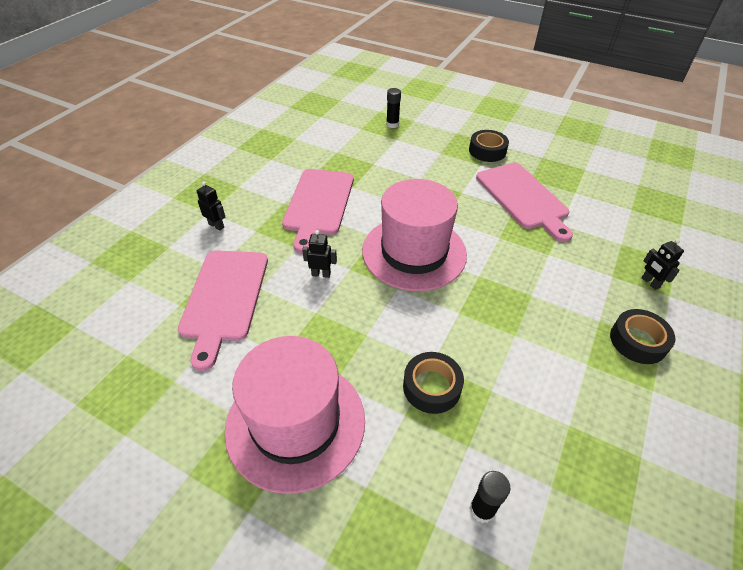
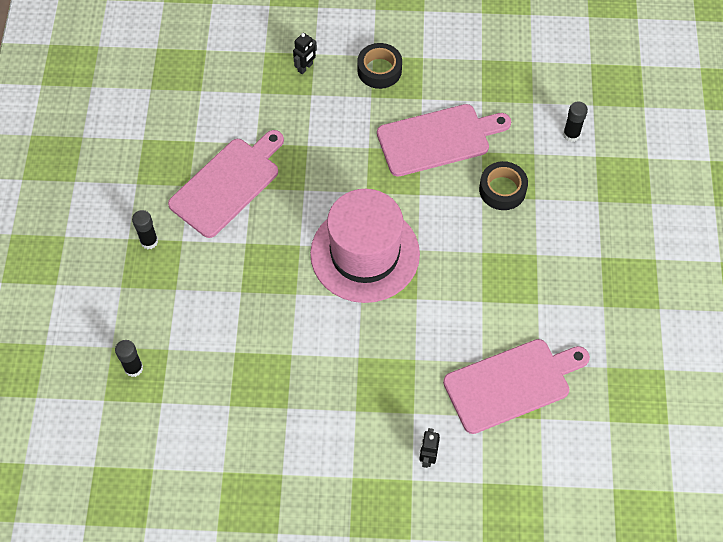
camera: 115 degrees left, 15 degrees up
(295, 423) = (584, 263): pink hat -> none
(318, 204) = (339, 373): pink cutting board -> pink cutting board (438, 139)
(321, 274) = (437, 319): black robot -> none
(487, 151) = (149, 241): black tape -> black glue stick

